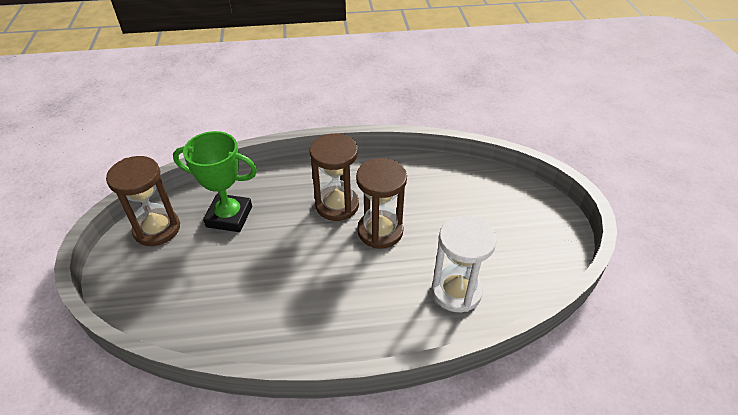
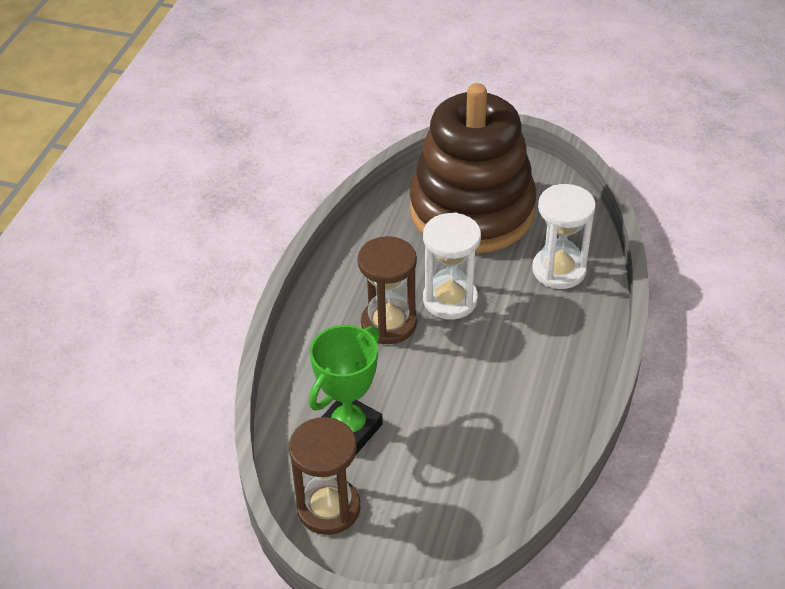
camera: 65 degrees left, 0 degrees up
(380, 231) = (450, 300): brown hourglass -> white hourglass
(484, 214) = (472, 211): none -> brown stacking toy

